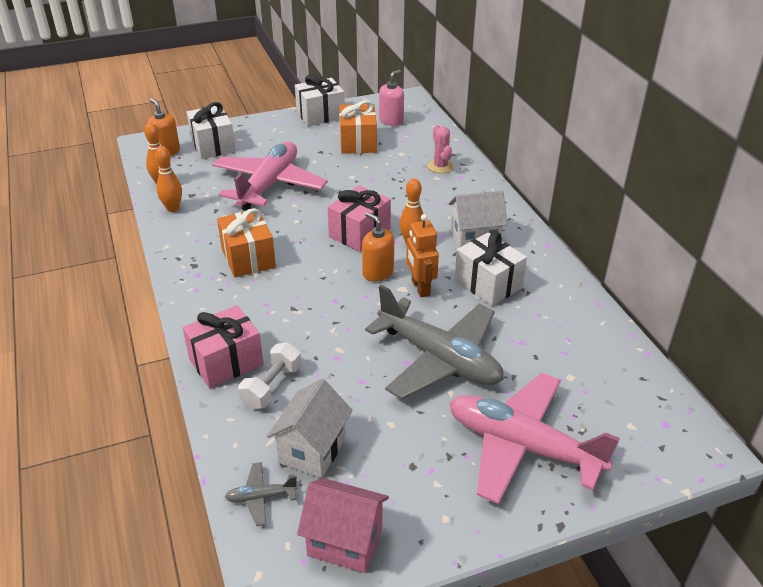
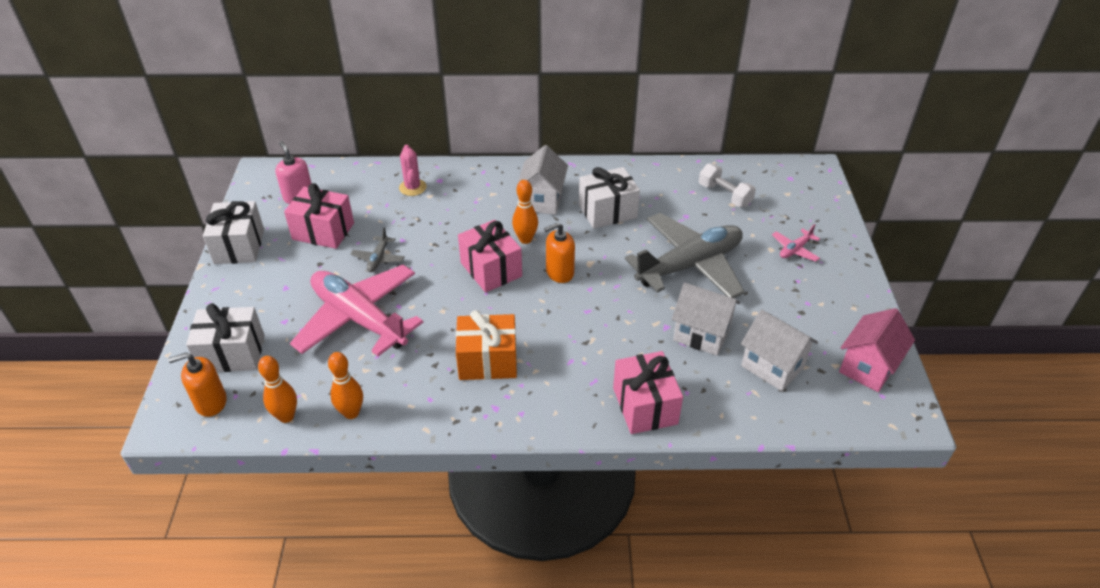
camera: 70 degrees left, 5 degrees up
(261, 497) = (816, 409): grey plane -> grey plane (378, 259)
(272, 386) = (689, 378): white dumbbell -> white dumbbell (724, 195)
(337, 385) = (701, 334): none -> white house
(358, 142) = (323, 231): orange gift -> pink gift
(420, 288) = (594, 252): orange robot -> none
(440, 166) = (412, 187): pink cactus -> pink cactus turned 75 degrees clockwise
(522, 446) = (795, 250): pink plane -> pink plane, size x0.40

